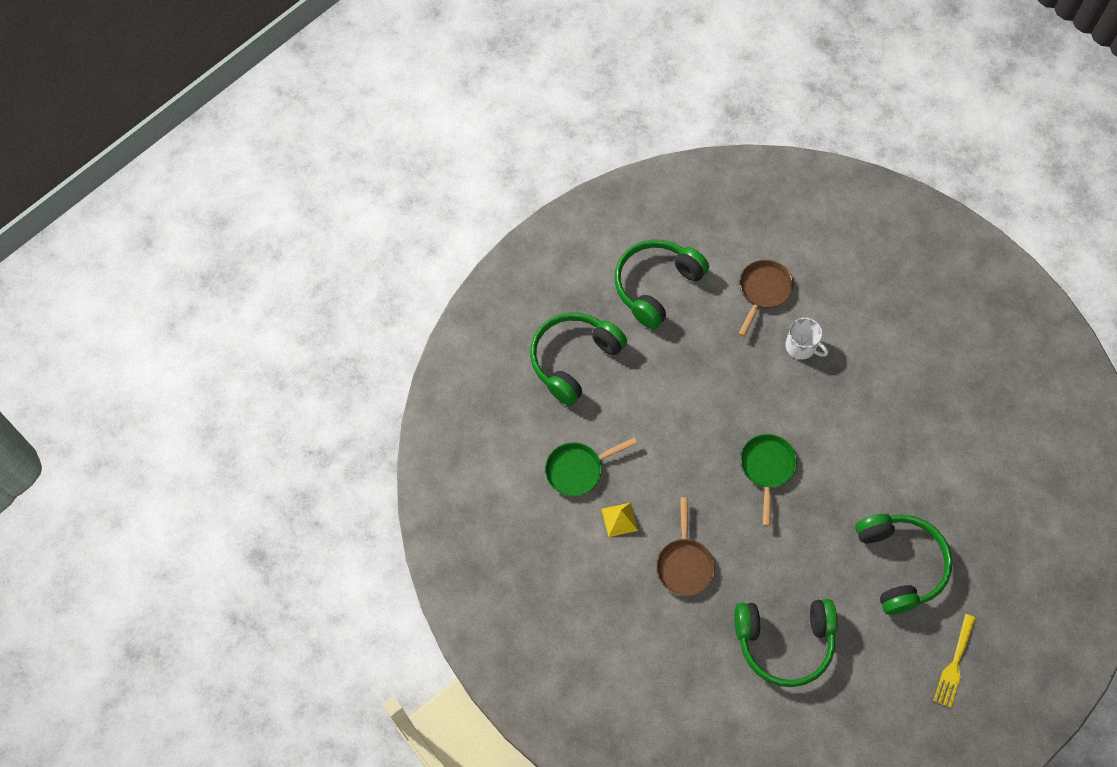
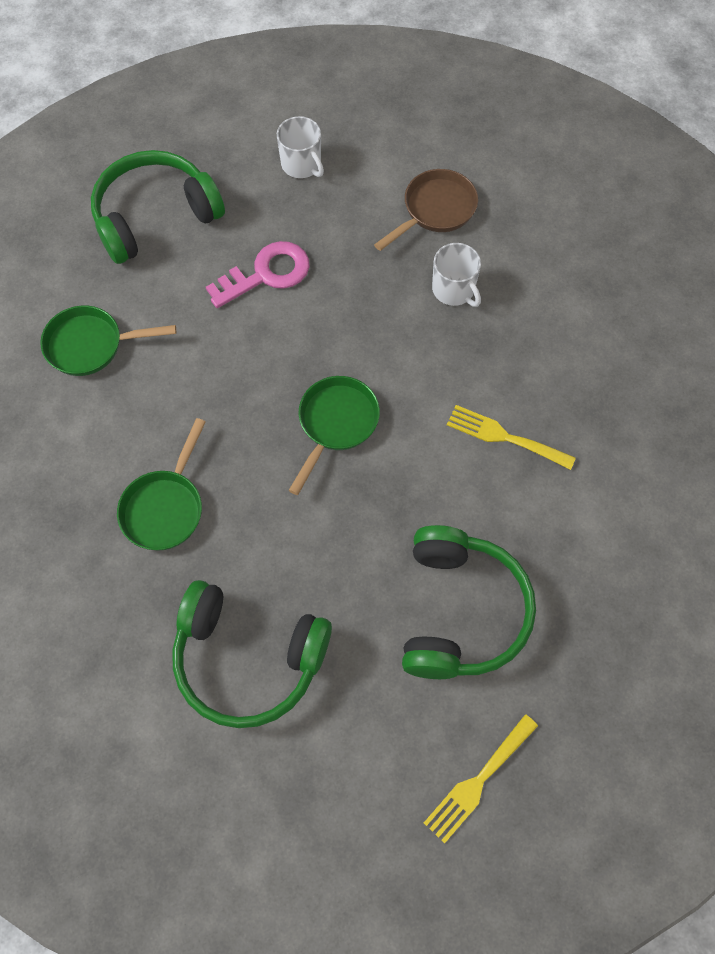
camera: 20 degrees right, 0 degrees up
(619, 519) = (110, 423): yellow pyramid -> none
(656, 286) = (302, 164): green headphones -> white mug
(671, 377) = (266, 274): none -> pink key
(684, 564) = (165, 507): brown pan -> green pan
(877, 440) = (504, 437): none -> yellow fork

